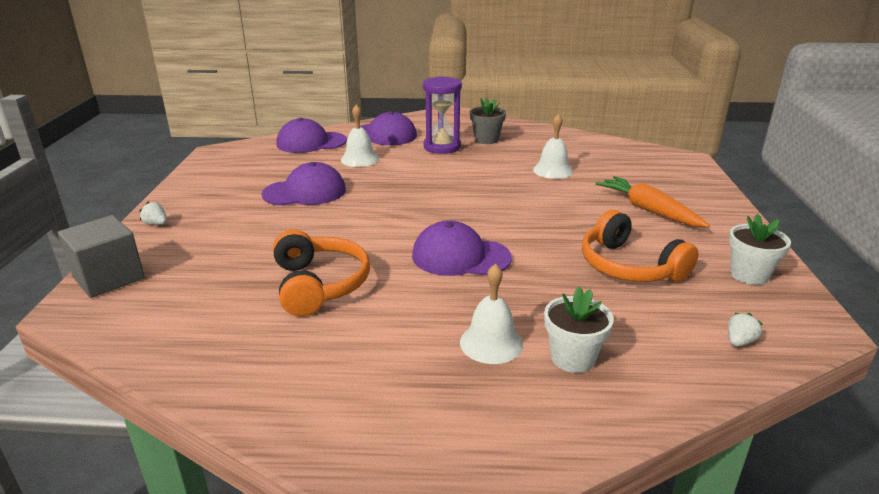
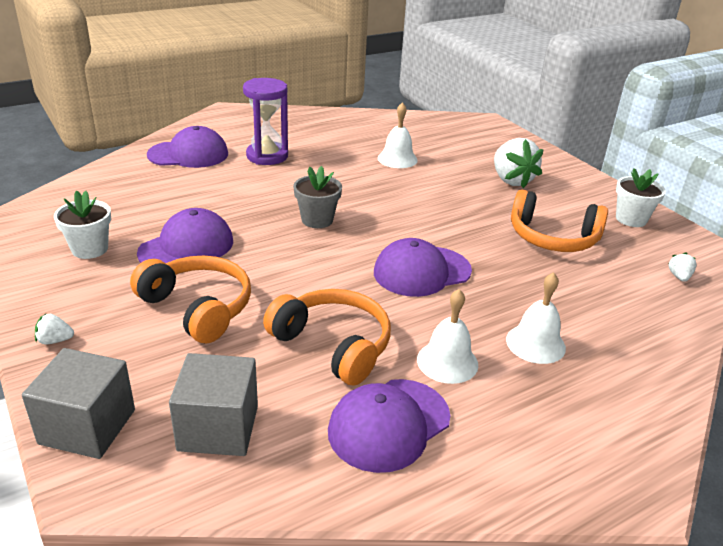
camera: 35 degrees left, 5 degrees up
(175, 308) = (218, 428): none -> grey cube
(261, 231) = (198, 307): none -> orange headphones
(311, 142) = (114, 183): purple cap -> purple cap (389, 424)
(359, 159) = (198, 191): white bell -> white bell (447, 362)
(486, 140) = (301, 138): grey flower pot -> grey flower pot (317, 220)
(572, 358) = (601, 332): white flower pot -> white flower pot (90, 249)
(648, 210) = (511, 180): orange carrot -> white strawberry

